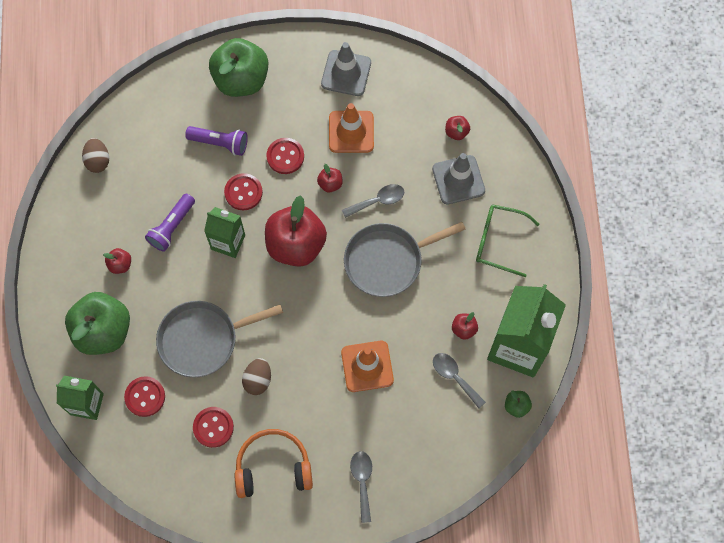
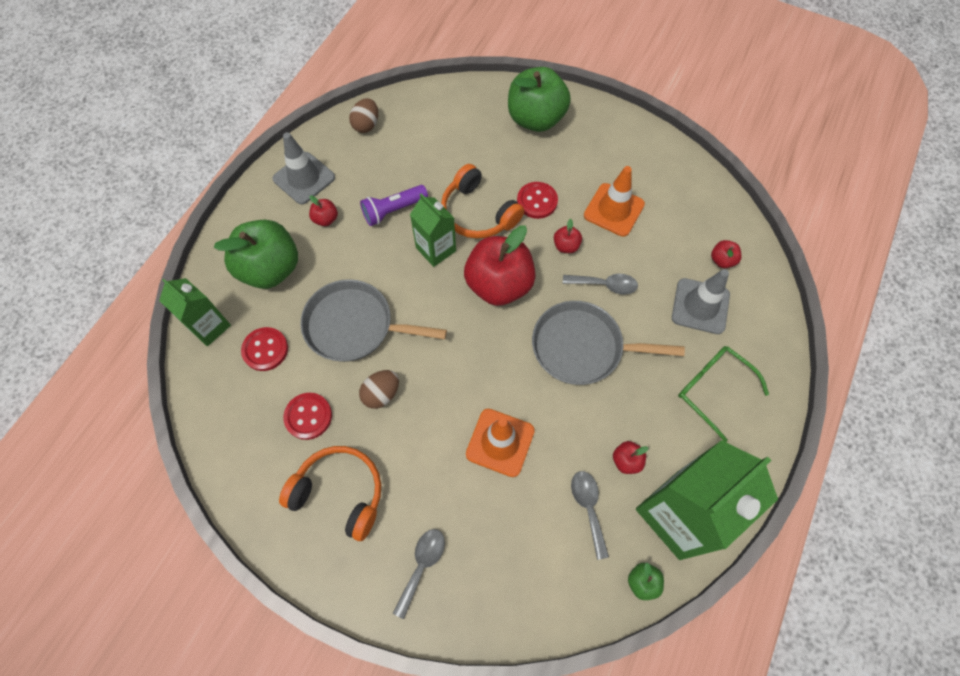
camera: 30 degrees right, 5 degrees down
(220, 143) = (483, 161): purple flashlight -> none
(243, 192) = (478, 213): red button -> orange headphones
(346, 73) = (638, 157): grey traffic cone -> grey traffic cone (304, 178)

